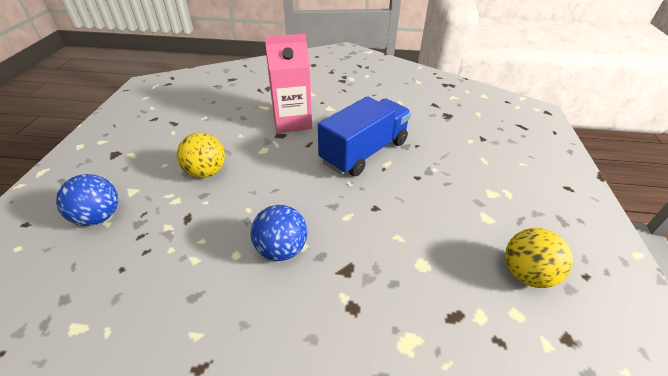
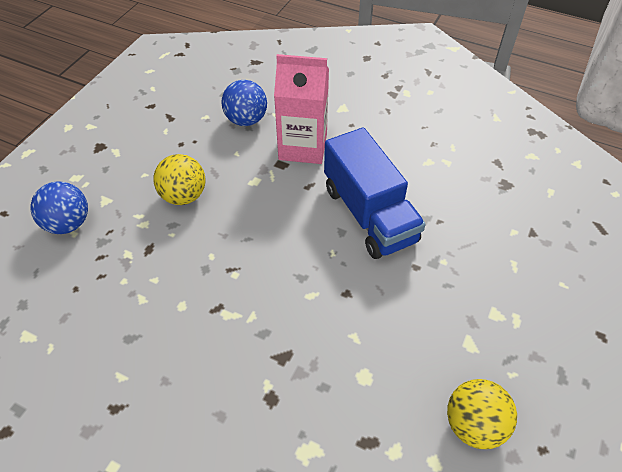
camera: 20 degrees right, 10 degrees up
(281, 249) = (227, 313): blue ball -> blue ball (246, 120)
(364, 152) = (369, 214): blue truck -> blue truck turned 90 degrees clockwise

